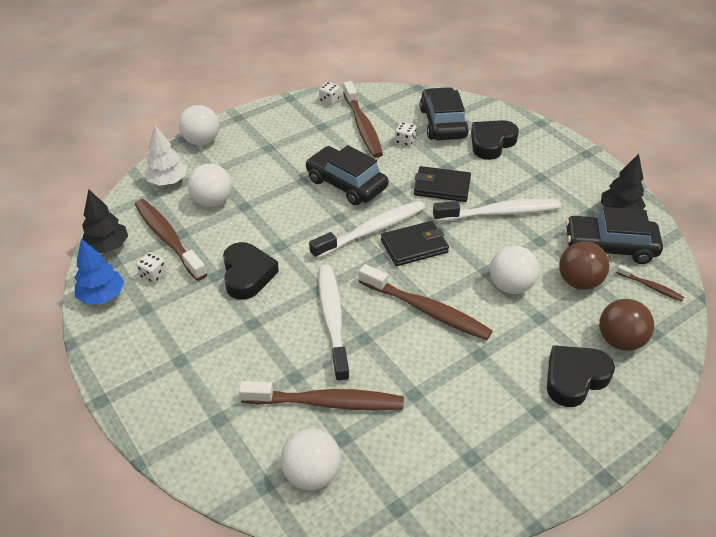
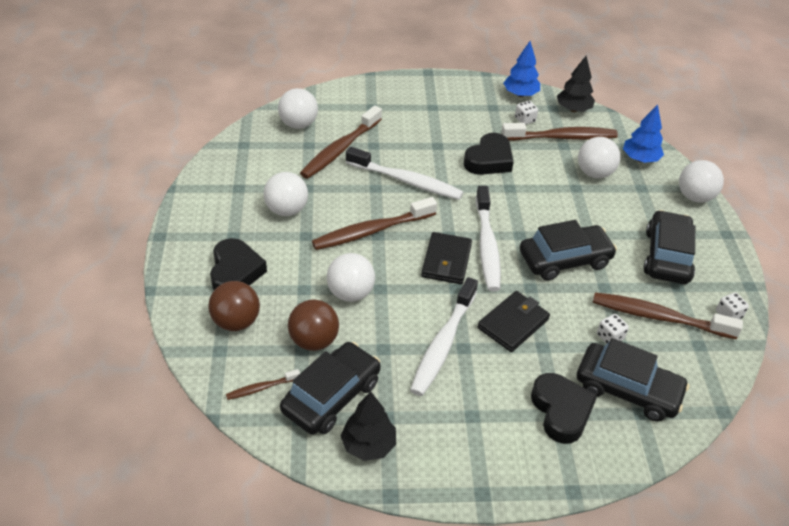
camera: 120 degrees right, 0 degrees up
(168, 181) = (640, 159): white tree -> blue tree
(247, 274) = (489, 160): black heart -> black heart turned 75 degrees counterclockwise
(292, 137) = (667, 256): none -> black car
(462, 390) = (286, 210): none -> white ball

